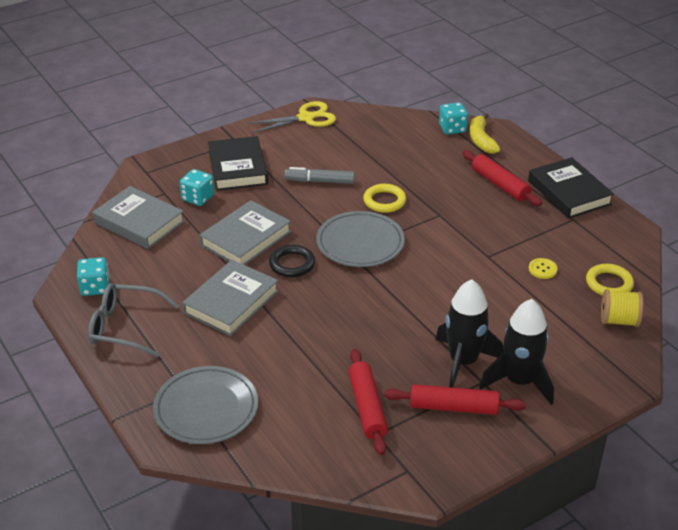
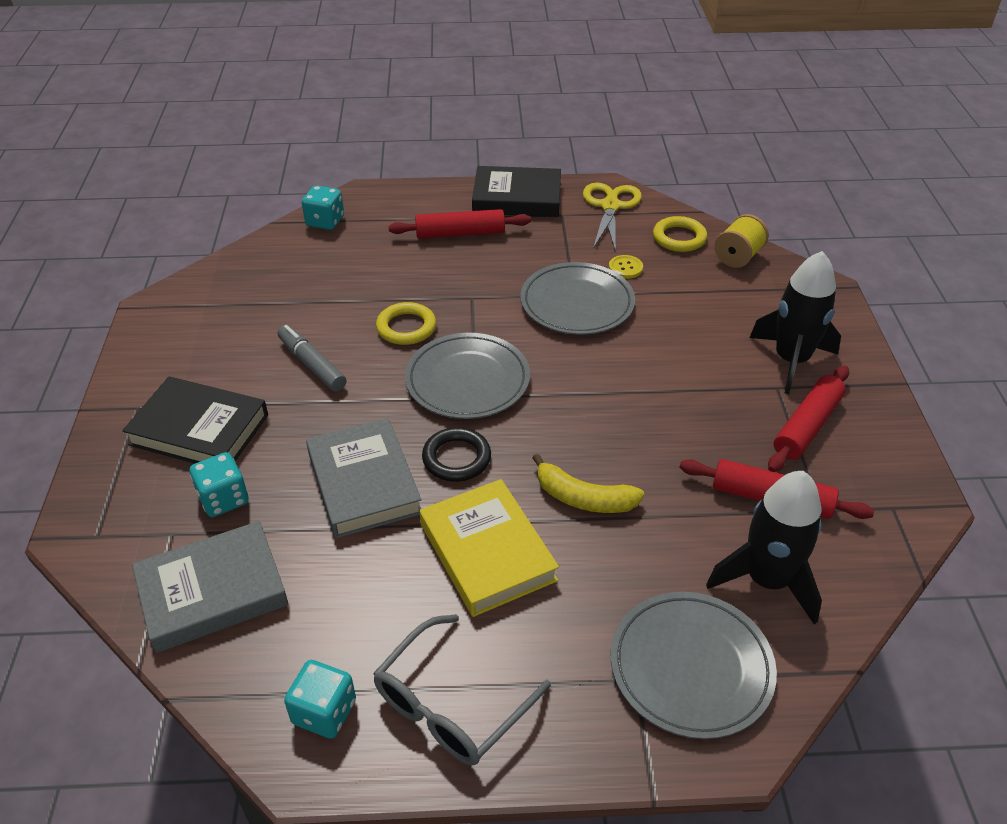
camera: 60 degrees left, 5 degrees up
(231, 302) = (487, 552): grey book -> yellow book
(306, 118) = (164, 322): yellow scissors -> yellow scissors (610, 206)
(320, 181) = (312, 364): grey marker -> grey marker turned 105 degrees clockwise
(463, 361) = (736, 387): black rocket -> black rocket (767, 580)
(479, 260) = (577, 303): none -> grey plate
(481, 140) = (368, 212): yellow banana -> yellow banana (583, 498)

